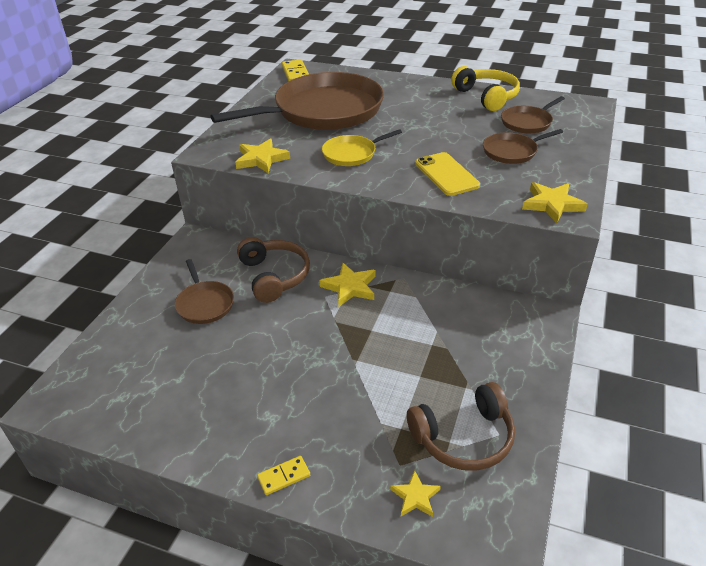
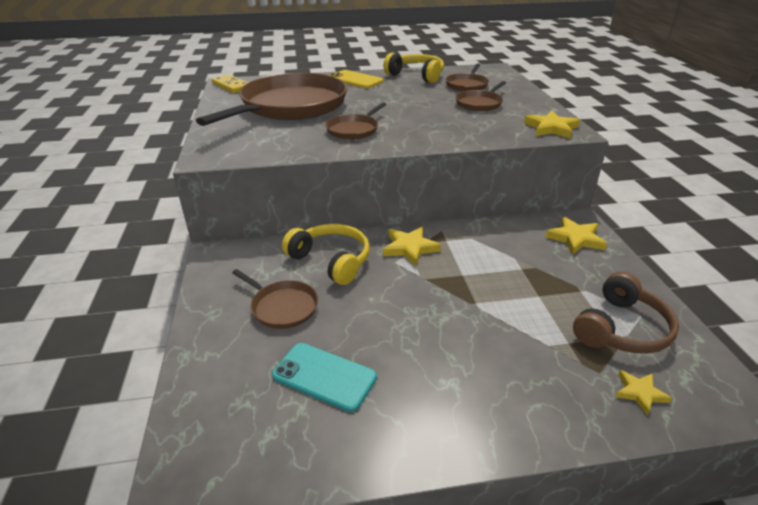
camera: 30 degrees left, 5 degrees down
(187, 372) = (324, 376): none -> turquoise phone
(261, 159) = (272, 150): yellow star -> yellow star (575, 239)
(274, 276) = (331, 261): brown headphones -> yellow headphones
(284, 476) = (517, 431): yellow domino -> none
(352, 154) = (354, 130): yellow pan -> brown pan
(446, 174) = (450, 127): yellow phone -> yellow phone (355, 80)

